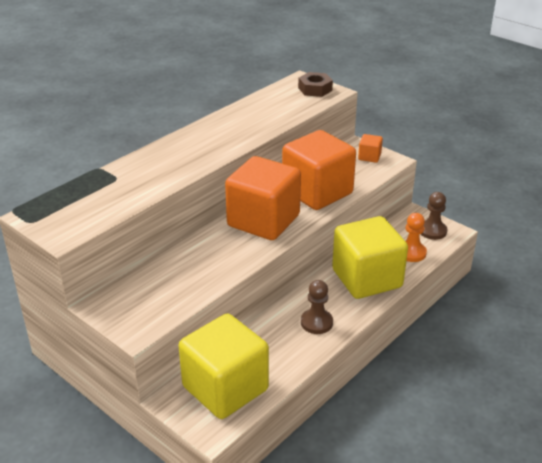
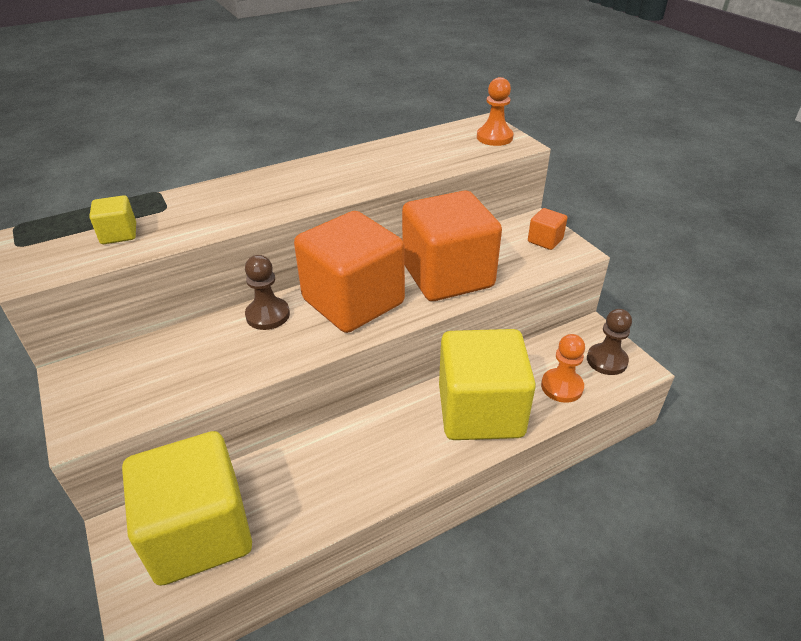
camera: 20 degrees right, 5 degrees up
(100, 201) = (119, 234): none -> yellow cube
(315, 89) = (494, 137): brown nut -> orange pawn
(316, 322) = (377, 462): brown pawn -> brown pawn (268, 315)

